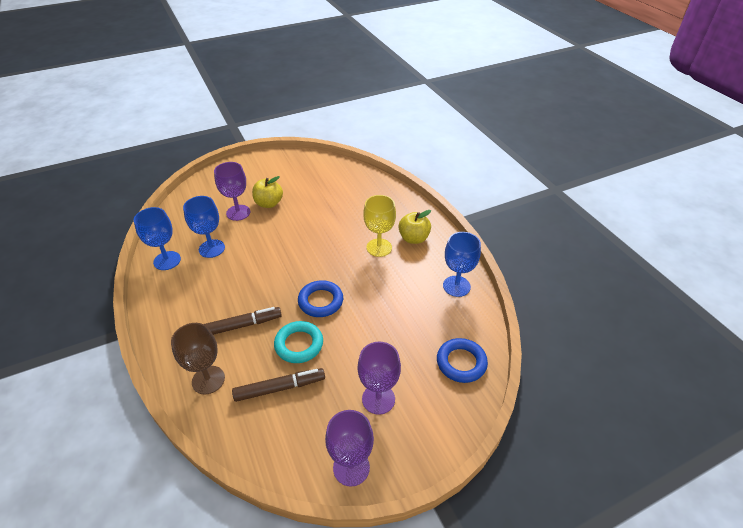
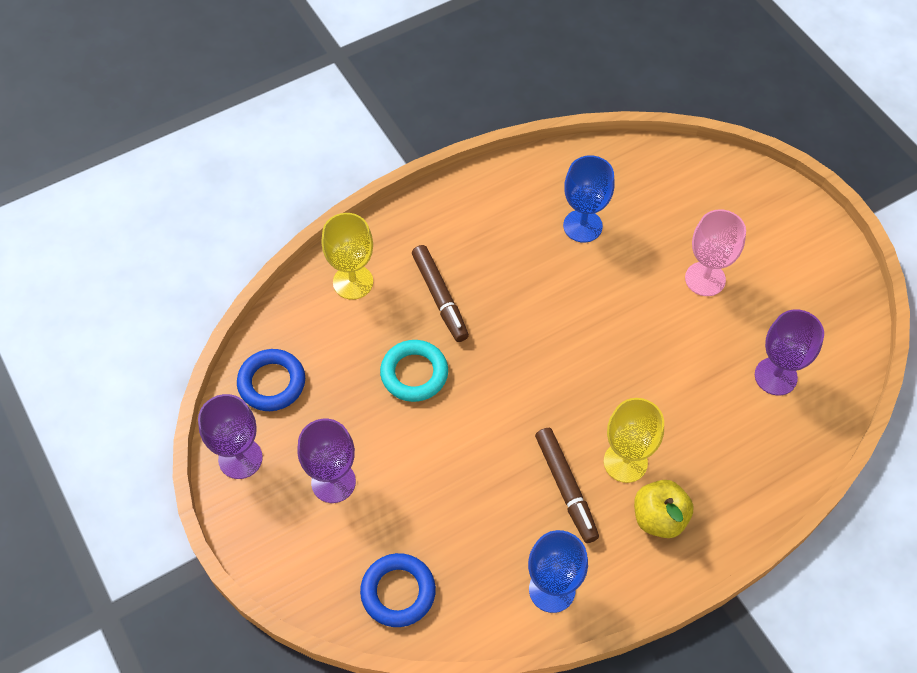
camera: 85 degrees right, 15 degrees up
(167, 260) = (549, 179): blue goblet -> none
(208, 380) = (353, 282): brown goblet -> yellow goblet
(238, 212) = (672, 240): purple goblet -> purple goblet (775, 376)
(269, 203) = (705, 279): yellow apple -> pink goblet
(280, 388) = (345, 363): brown marker -> brown marker (566, 488)
(320, 301) = (495, 389): blue ring -> blue ring (272, 383)

